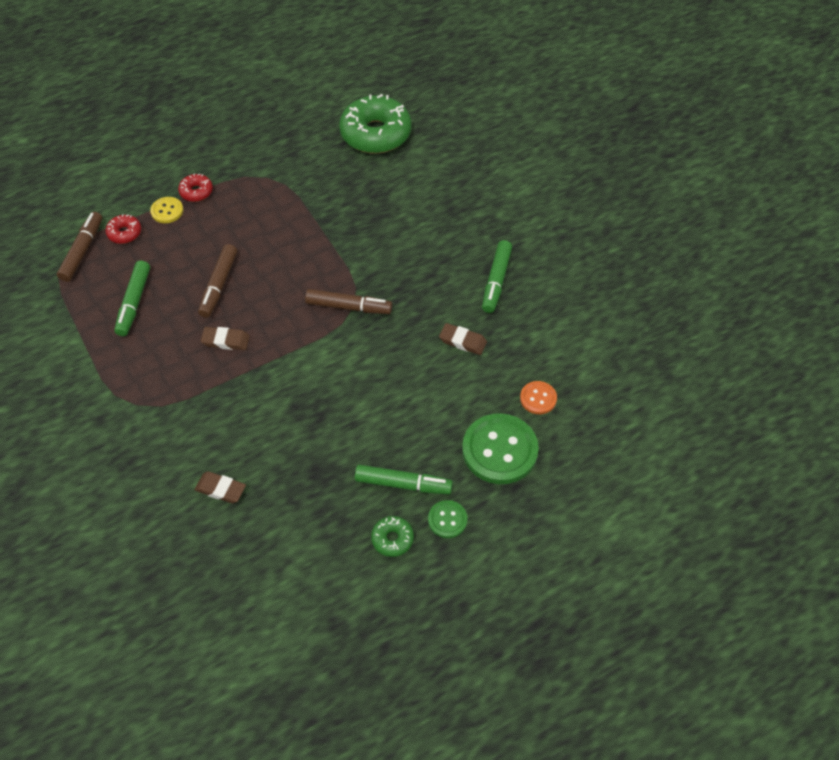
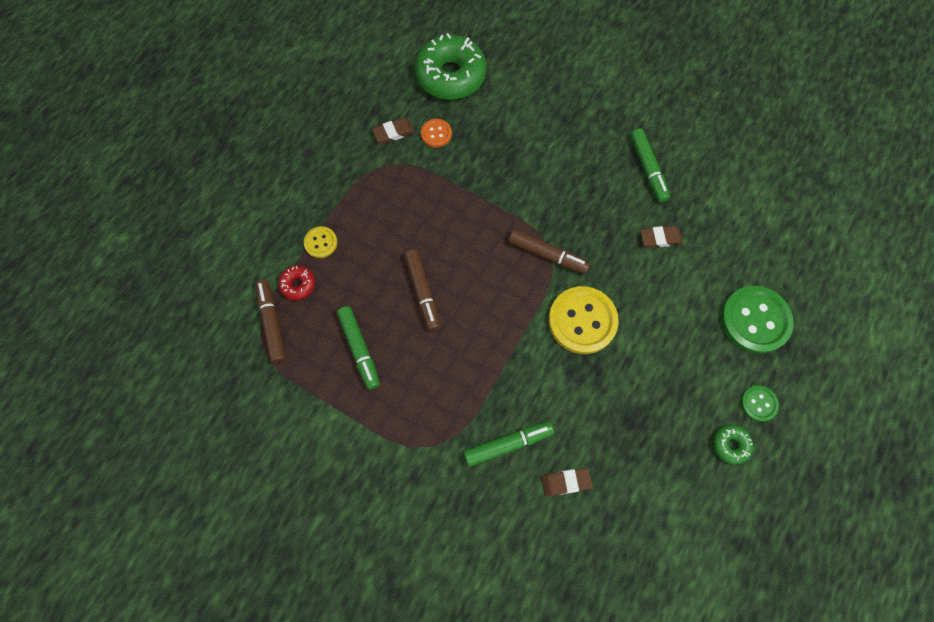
camera: 30 degrees left, 15 degrees up
(196, 192) = (333, 210): red donut -> none
(226, 341) = (468, 342): brown eraser -> brown eraser (394, 133)
(337, 372) = (582, 321): none -> yellow button
(349, 307) = (547, 255): brown marker -> brown marker turned 45 degrees clockwise
(403, 484) = (704, 392): green marker -> green marker (508, 444)
(538, 398) = (751, 258): orange button -> orange button (436, 134)

